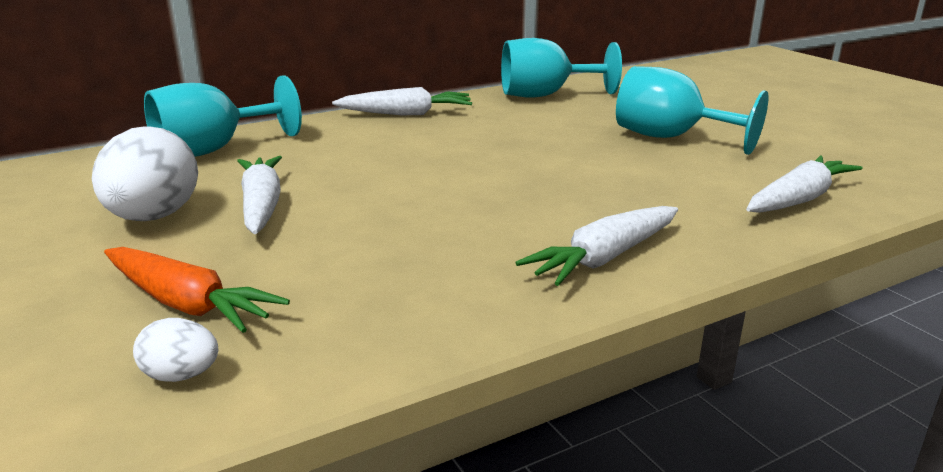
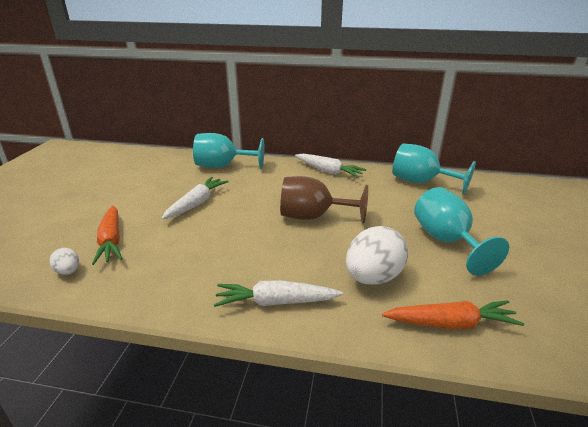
camera: 40 degrees right, 5 degrees up
(154, 217) = (158, 194): white egg -> white egg (373, 277)
(480, 164) = (313, 217): none -> brown goblet
(798, 199) = (450, 323): white carrot -> orange carrot

